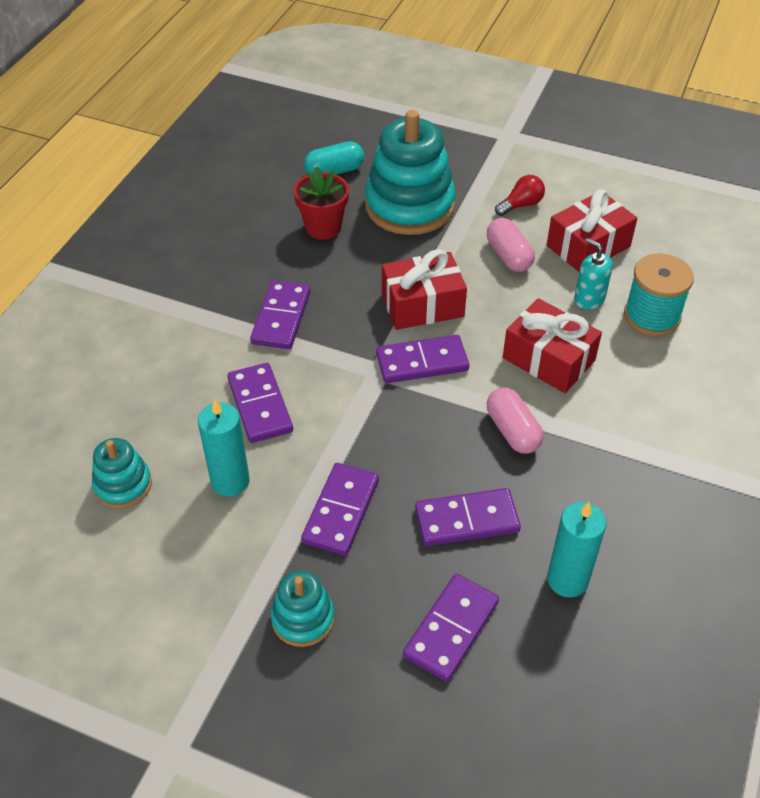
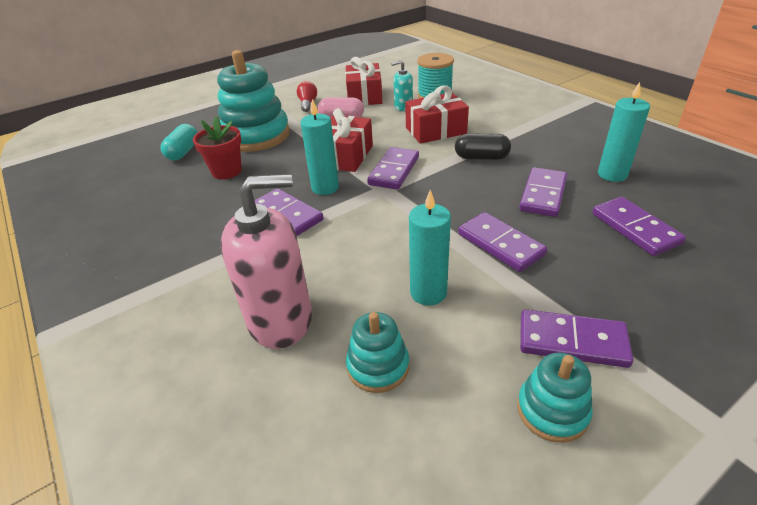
camera: 55 degrees left, 10 degrees down
(139, 395) = (280, 319): none -> pink soap dispenser
(260, 405) = (363, 251): purple domino -> purple domino (572, 341)
(303, 618) = (597, 296): turquoise stacking toy -> turquoise stacking toy (552, 411)
(347, 321) = (325, 188): none -> turquoise candle
(512, 431) = (481, 157): pink capsule -> black capsule

